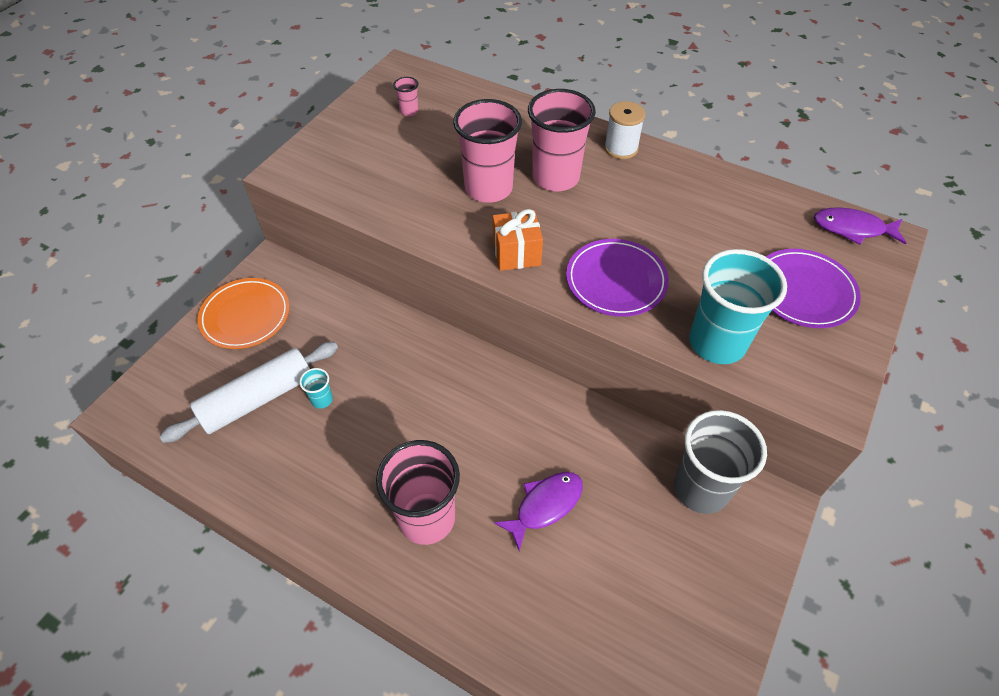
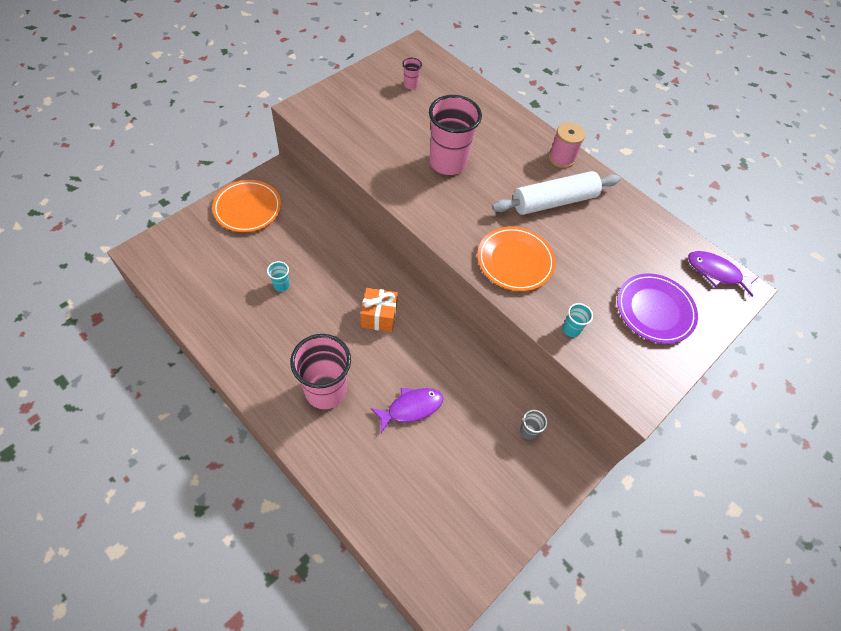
camera: 10 degrees right, 5 degrees up
(257, 399) = (237, 271): white rolling pin -> white rolling pin (553, 201)
(516, 253) = (449, 219): orange gift -> orange gift (379, 317)
(555, 178) = (501, 168): pink cup -> none
(616, 280) = (515, 261): purple plate -> orange plate
(621, 148) = (561, 158): white spool -> pink spool
(701, 489) = (528, 431): grey cup -> grey cup, size x0.42
(717, 343) = (571, 329): turquoise cup -> turquoise cup, size x0.42

